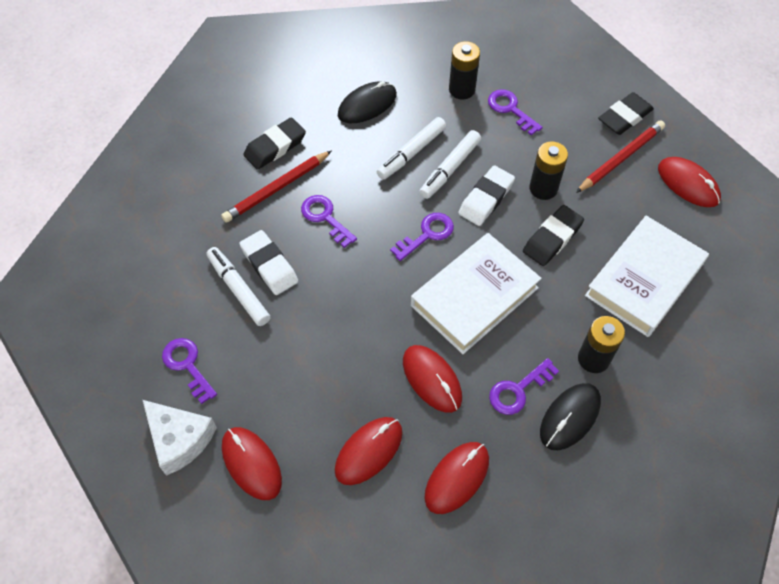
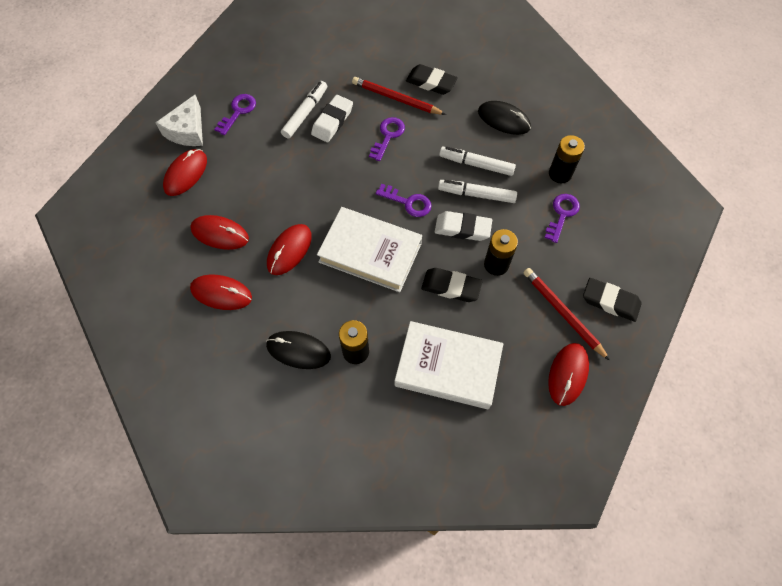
camera: 65 degrees right, 5 degrees up
(518, 390) = (305, 308): purple key -> none
(621, 158) = (563, 312): red pencil -> red pencil turned 150 degrees counterclockwise

